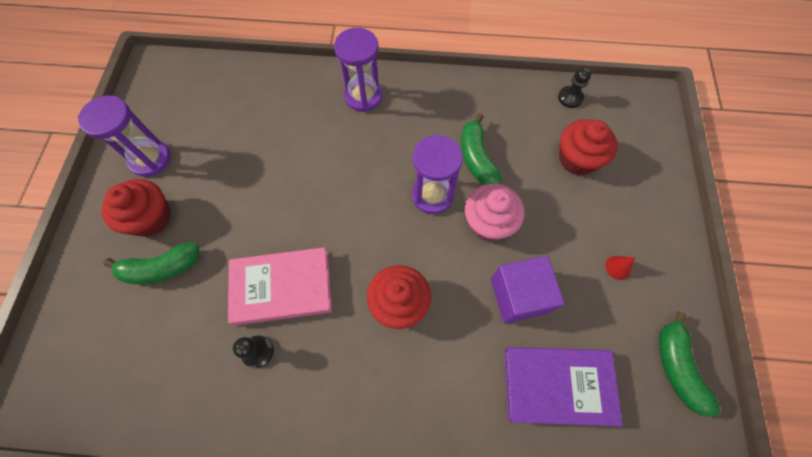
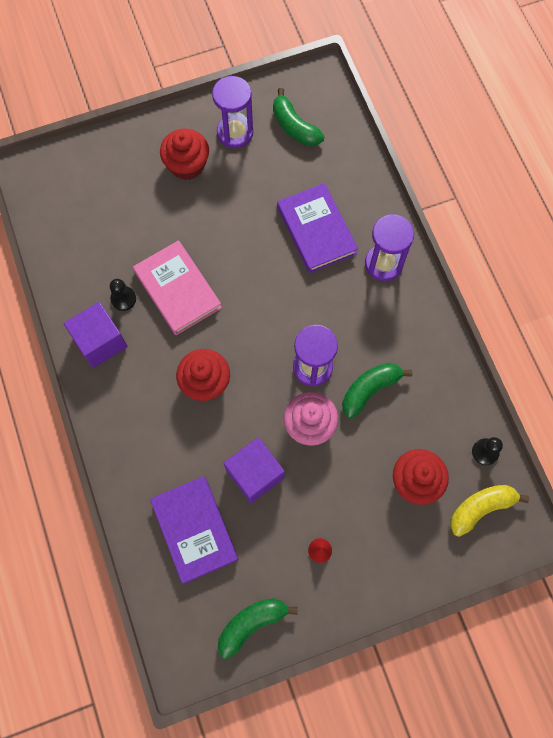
camera: 65 degrees right, 5 degrees up
(161, 268) = (153, 197): green banana -> green banana (294, 127)
(293, 401) = (100, 341): none -> purple cube
(299, 134) = (316, 230): none -> purple book
(618, 122) = (480, 508): none -> yellow banana

